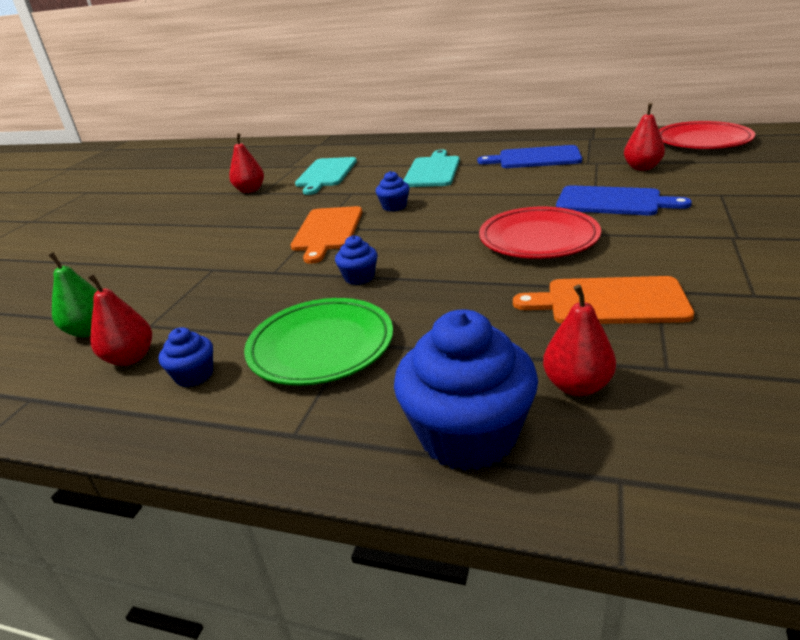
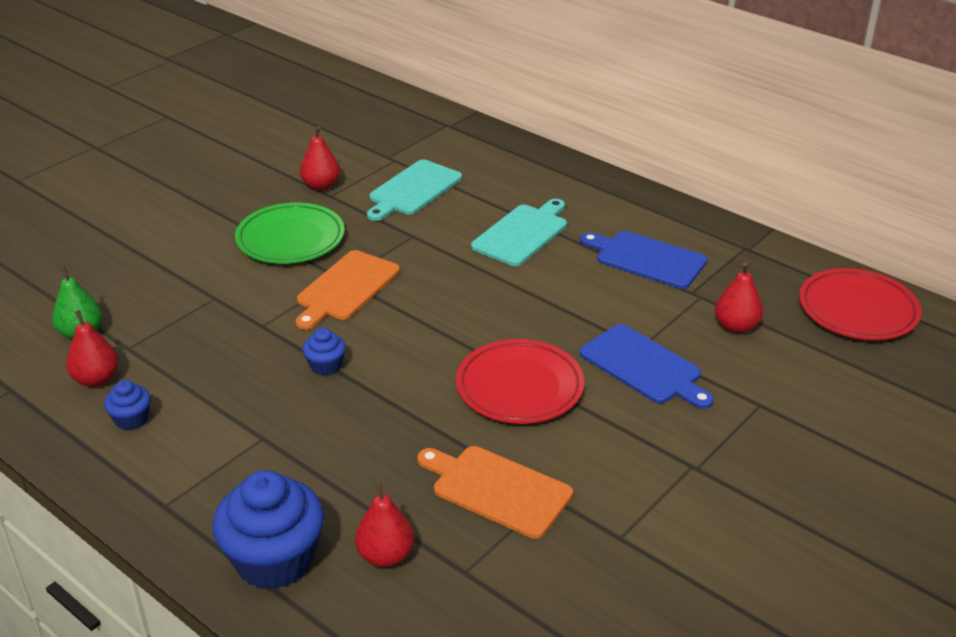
camera: 20 degrees right, 5 degrees up
(321, 347) = (238, 432): green plate -> green plate (290, 239)
(394, 206) = (435, 278): blue cupcake -> none

